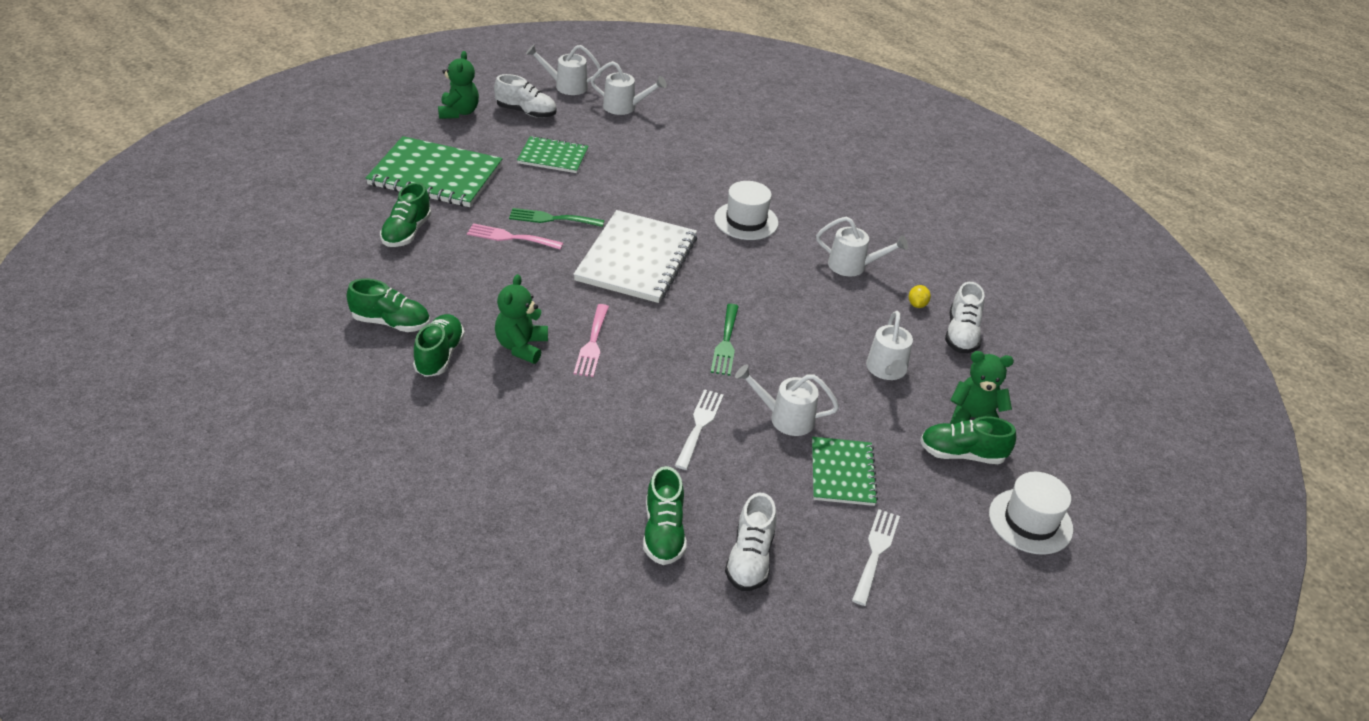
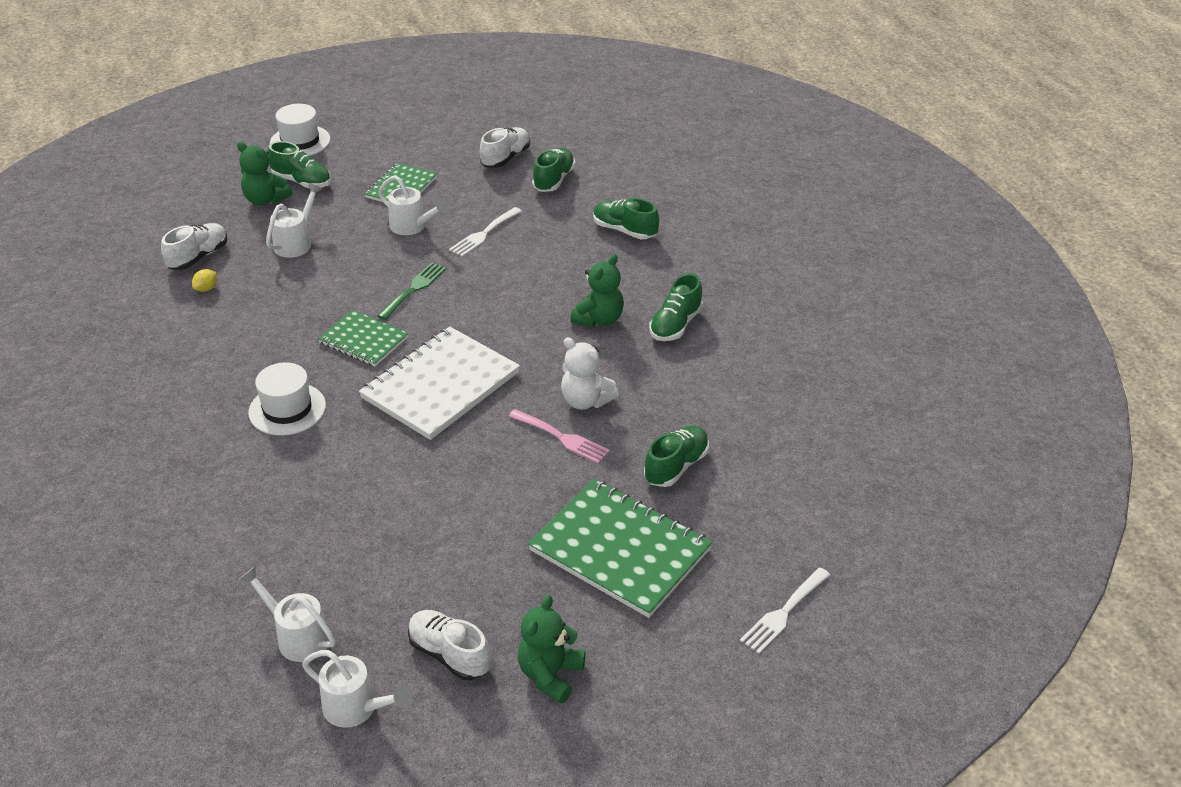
camera: 155 degrees left, 0 degrees up
(391, 323) = (713, 364): green shoe -> green shoe (624, 230)
(502, 268) = (585, 401): none -> white teddy bear
(551, 219) = (504, 454): green fork -> none
(553, 156) = (454, 554): green notebook -> green notebook (363, 340)
(592, 344) = (534, 310): pink fork -> none
(853, 266) = (225, 336): white watering can -> none
(875, 552) = (420, 146): white fork -> white fork (783, 613)

